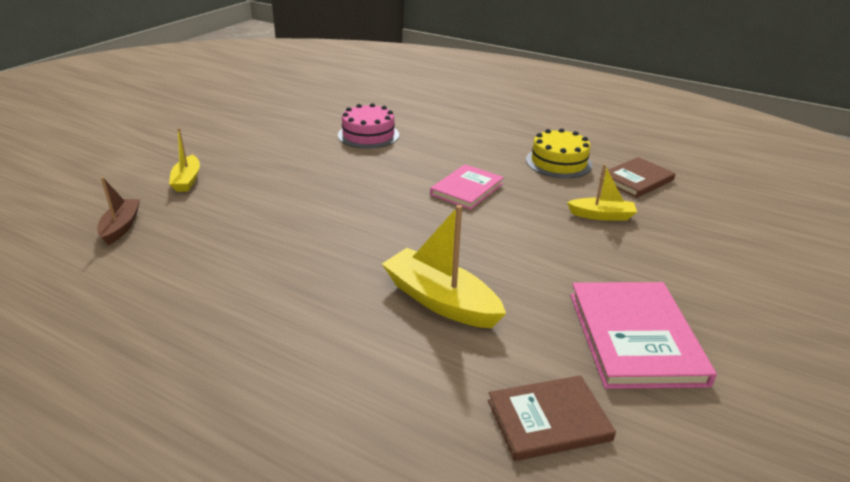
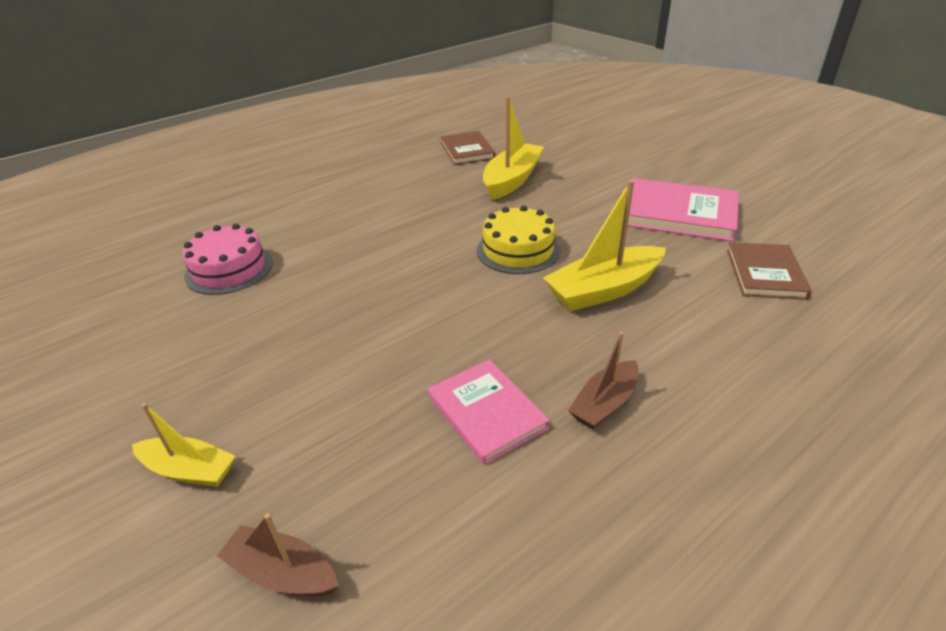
camera: 65 degrees left, 5 degrees up
(282, 321) = (605, 403): none -> brown boat
(467, 189) = (418, 232): pink book -> pink book (486, 412)
(558, 162) = (408, 174): yellow cake -> yellow cake (518, 250)
(601, 215) = (512, 180): yellow boat -> yellow boat, size x1.67

